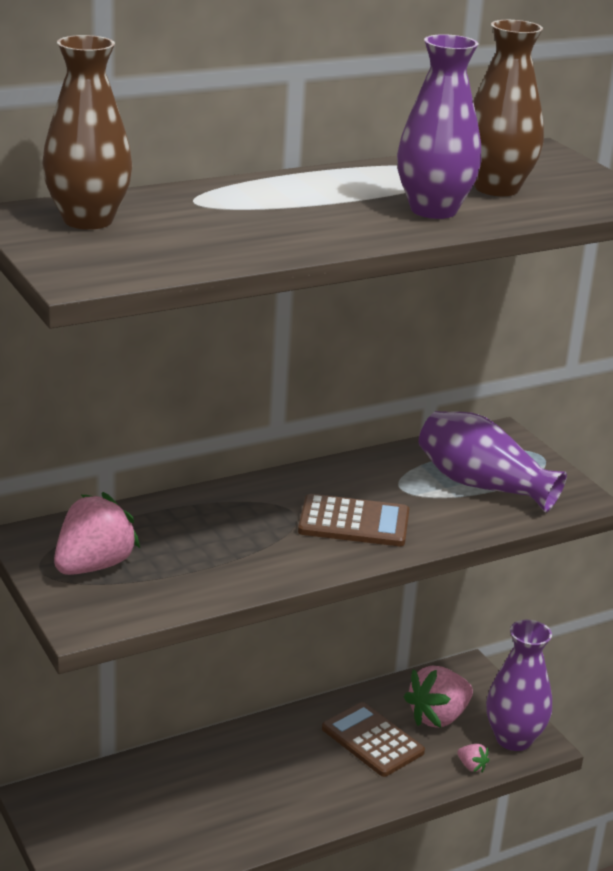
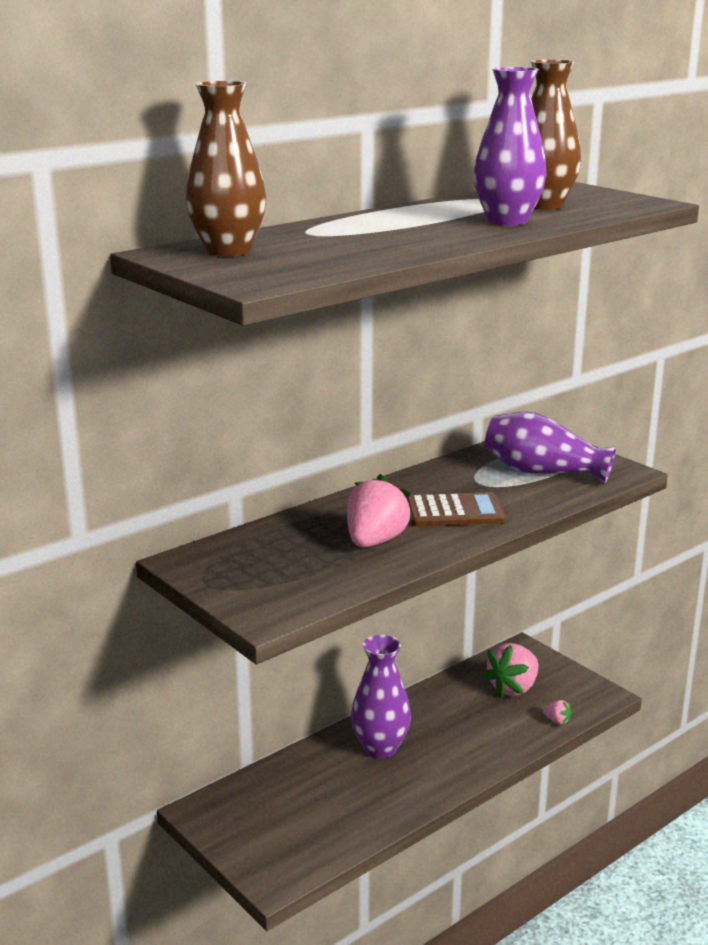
camera: 10 degrees left, 5 degrees down
(94, 566) = (251, 574): pink strawberry -> pink strawberry (375, 541)
(372, 740) = (467, 715): brown calculator -> none
(513, 739) = (581, 694): purple vase -> purple vase (380, 748)

